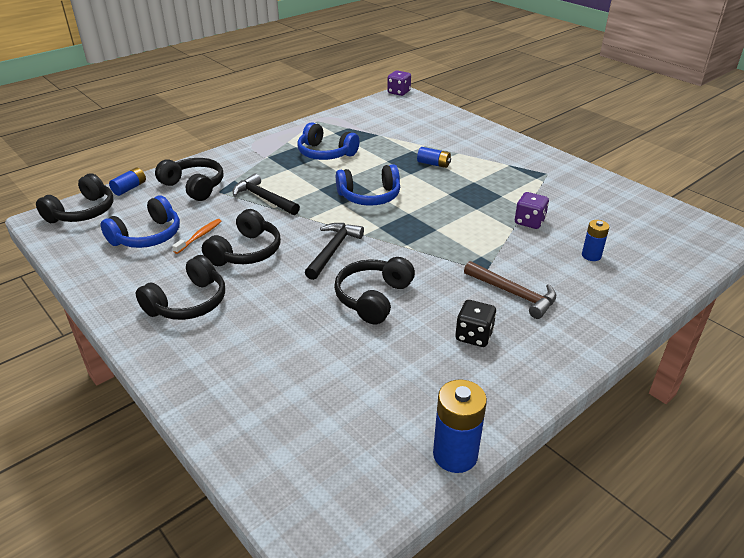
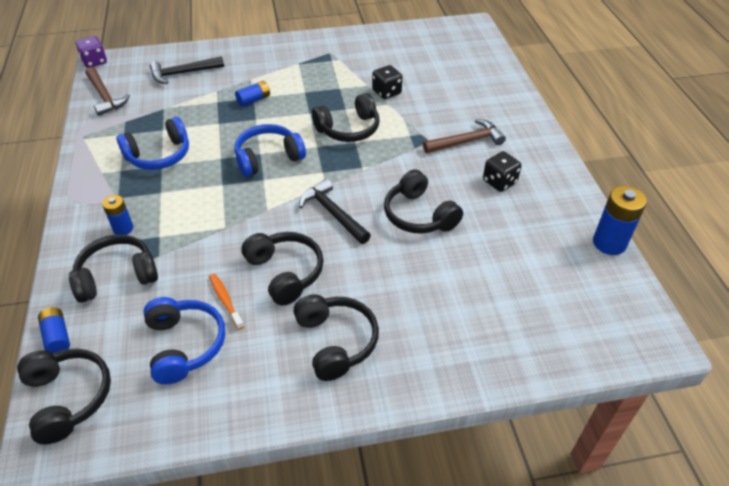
camera: 60 degrees left, 10 degrees up
(264, 198) = (200, 229): black hammer -> black hammer (183, 73)
(366, 111) = (105, 96): none -> brown hammer
(369, 196) = (268, 158): blue headphones -> blue headphones turned 135 degrees counterclockwise
(450, 220) = (348, 129): none -> black headphones
(529, 222) = (386, 92): purple dice -> black dice
(591, 255) = (450, 86): blue battery -> blue battery (123, 229)

